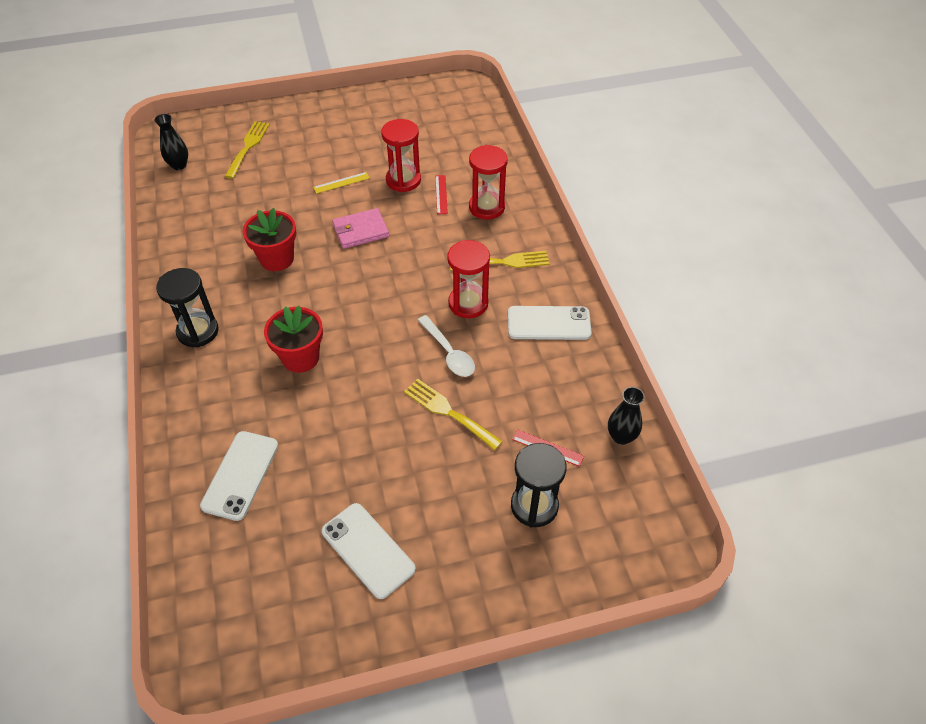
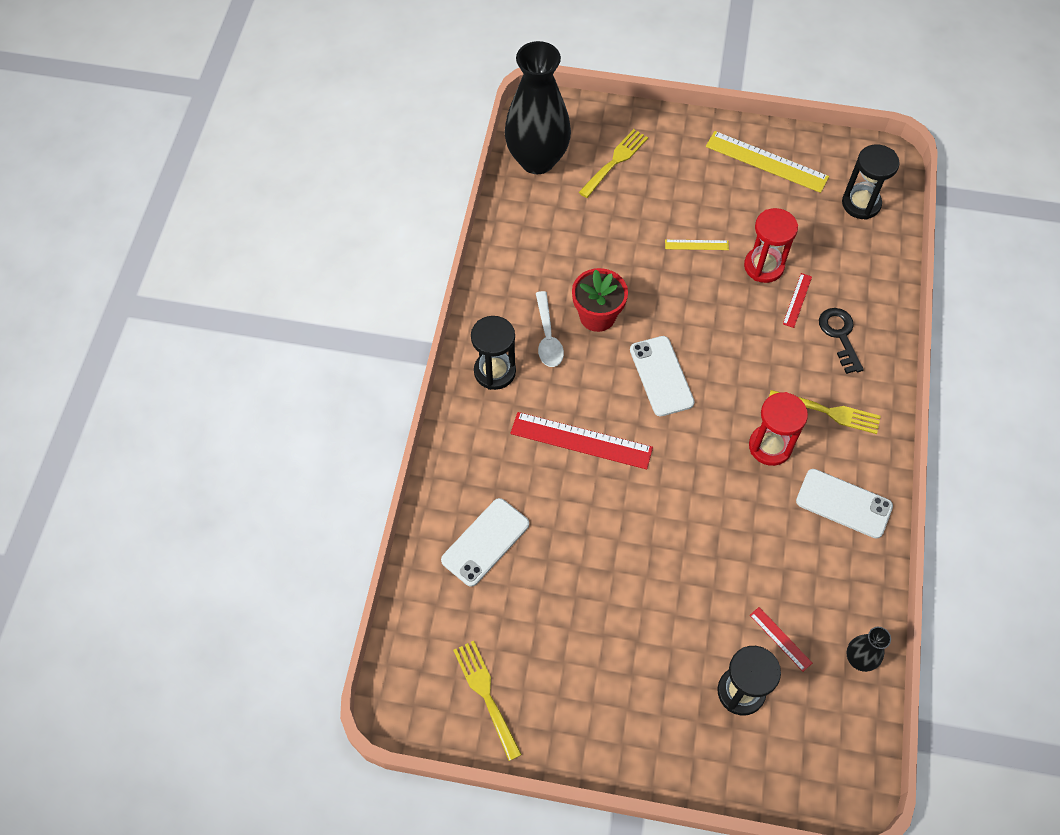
camera: 25 degrees right, 10 degrees up
(179, 165) = (537, 160): black vase -> black vase, size x2.29
(300, 357) = (581, 440): red flower pot -> red ruler
(360, 231) = (694, 314): pink wallet -> none
(368, 550) = (572, 665): white phone -> white phone (661, 376)
(373, 112) = (766, 162): none -> yellow ruler
(448, 412) = (700, 560): yellow fork -> yellow fork (486, 694)
(449, 353) = (727, 495): white spoon -> white spoon (548, 337)
(460, 117) = (861, 204): none -> black hourglass
(486, 207) = (840, 335): red hourglass -> black key

